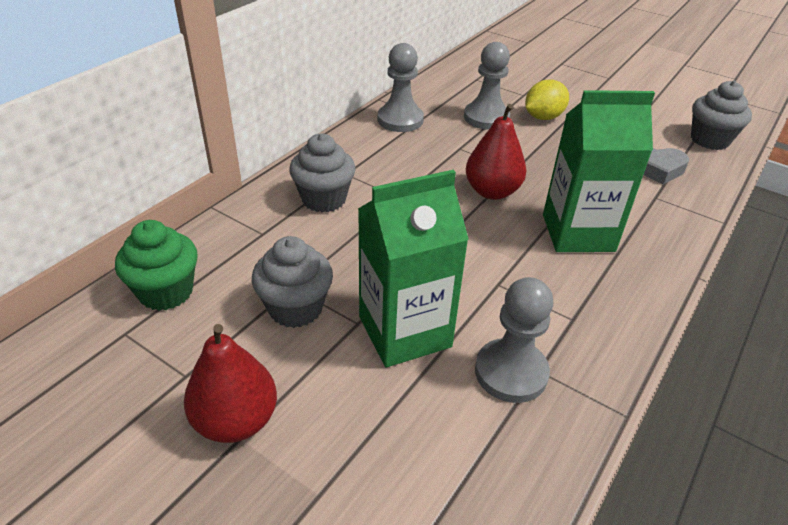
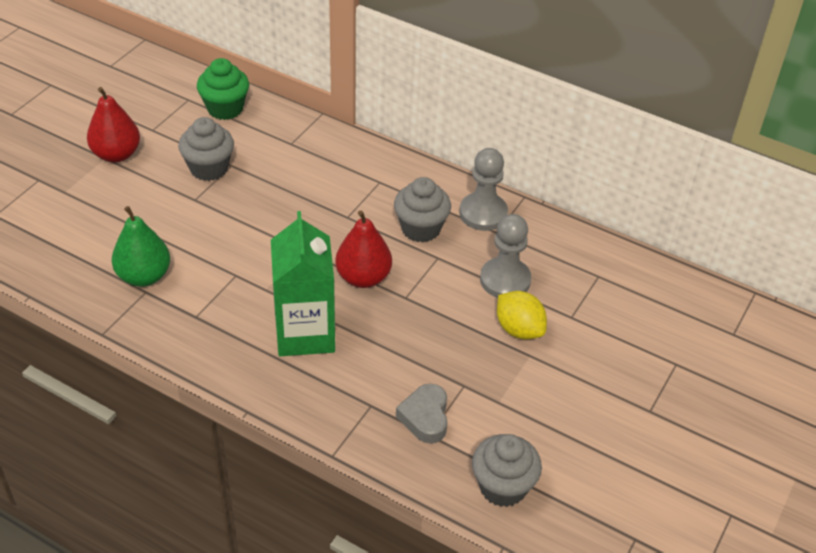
camera: 85 degrees right, 5 degrees up
(324, 199) = (338, 171): grey cupcake -> grey cupcake (421, 228)
(404, 332) = (185, 222): green carton -> none
(511, 372) = (144, 276): grey pawn -> green pear

